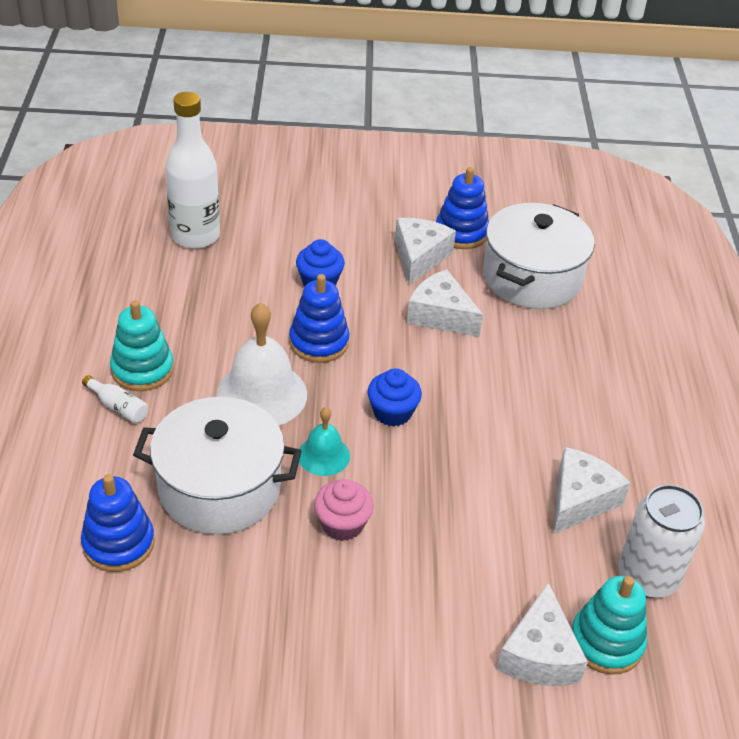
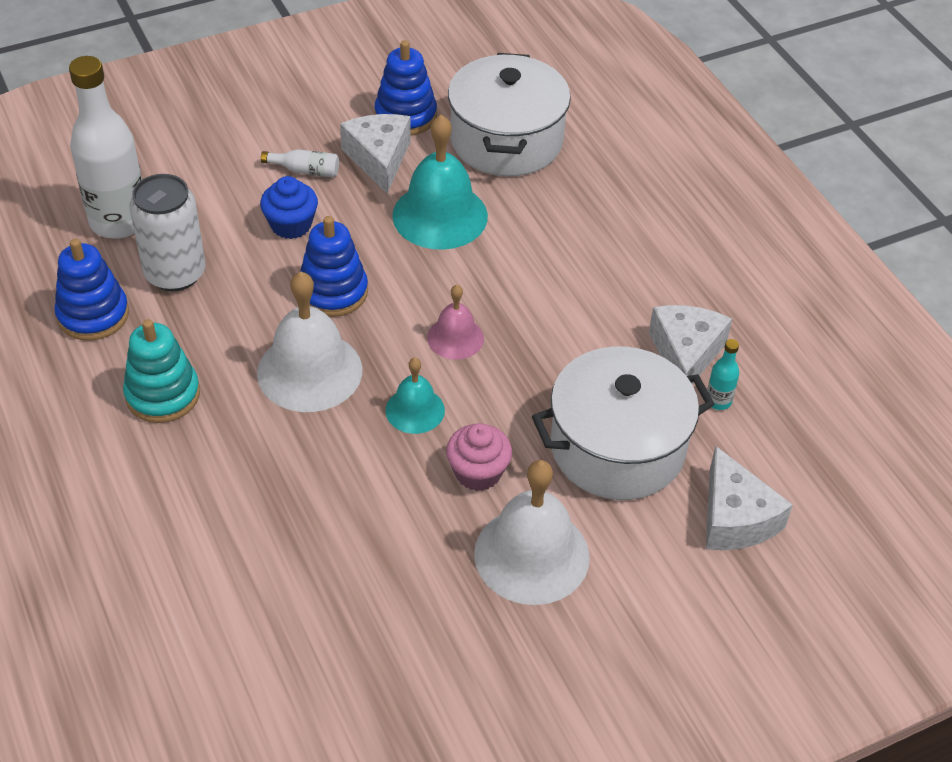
camera: 25 degrees left, 5 degrees up
(118, 407) = (164, 446): white bottle -> white bottle (305, 170)
(118, 543) = (264, 588): blue stacking toy -> blue stacking toy (93, 315)
(219, 488) = (331, 487): white pot -> white pot (617, 447)
(343, 609) = (531, 555): none -> white bell
(392, 412) = (455, 338): blue cupcake -> pink bell
(440, 315) = (440, 215): white cheese -> turquoise bell
(585, 550) = (718, 401): none -> turquoise bottle
(606, 642) = (786, 480): turquoise stacking toy -> none
(648, 576) = (787, 403): white can -> white can (175, 273)

